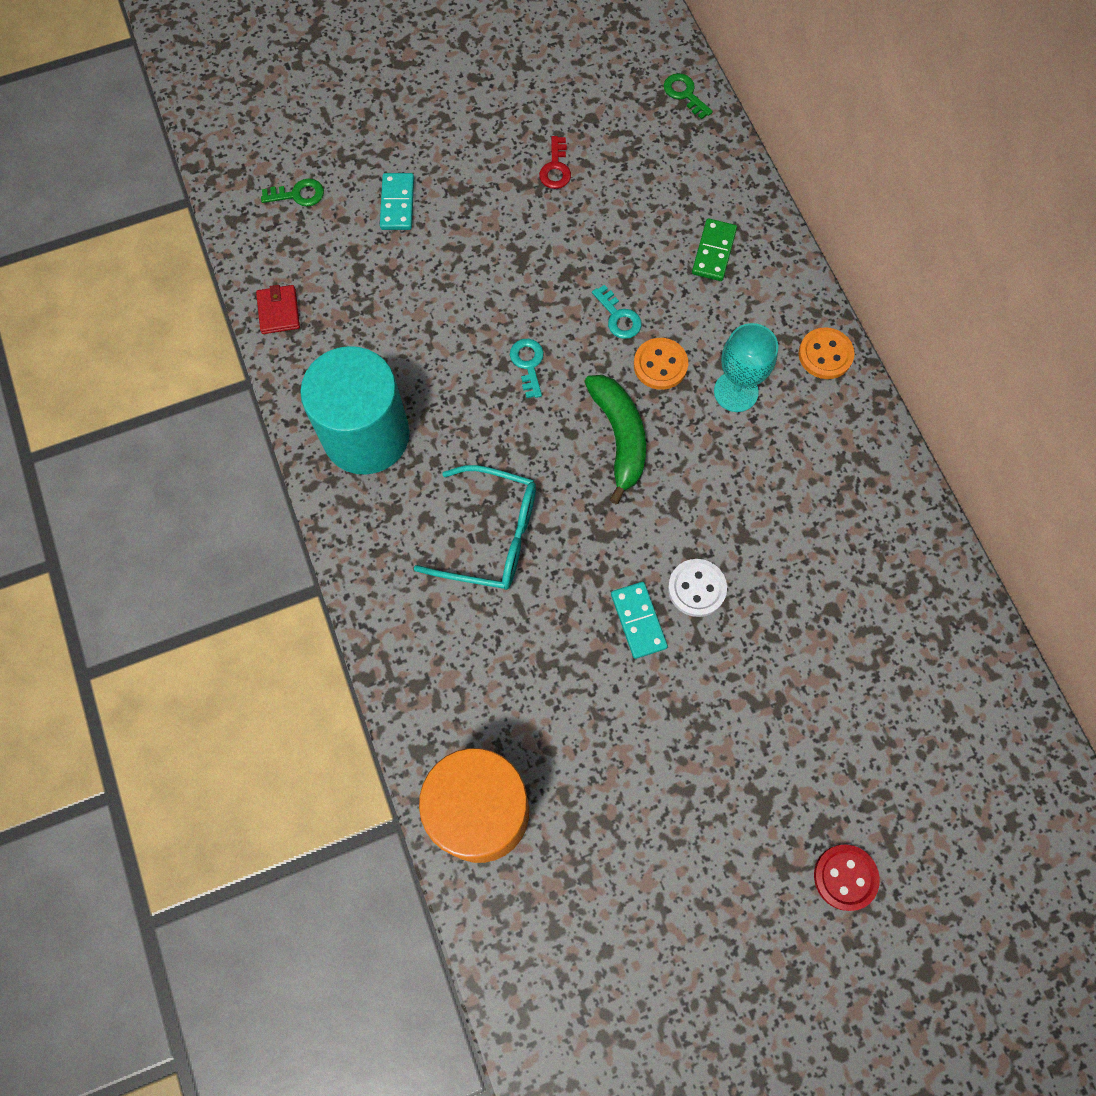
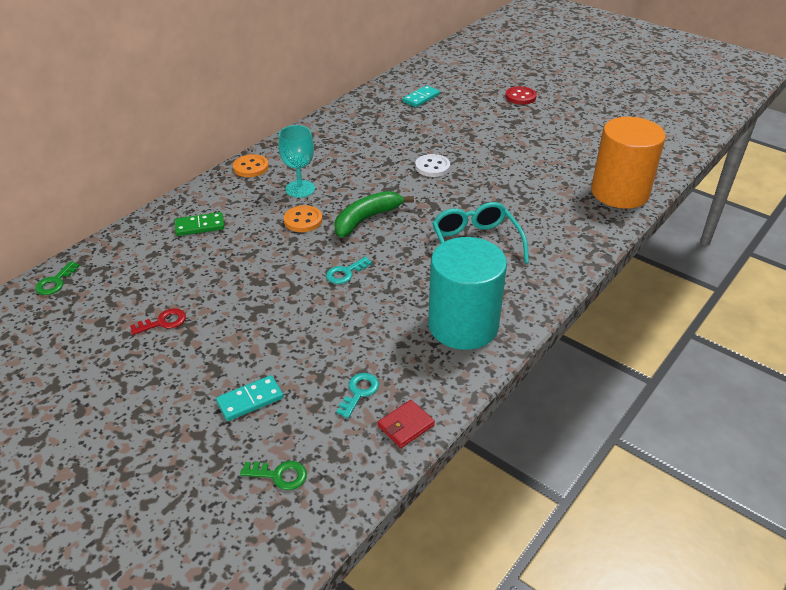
camera: 120 degrees left, 30 degrees down
(298, 194) = (279, 475): green key -> green key turned 135 degrees clockwise
(618, 317) = (279, 248): turquoise key -> turquoise key (359, 392)
(638, 621) = (469, 178): turquoise domino -> turquoise domino (421, 98)

